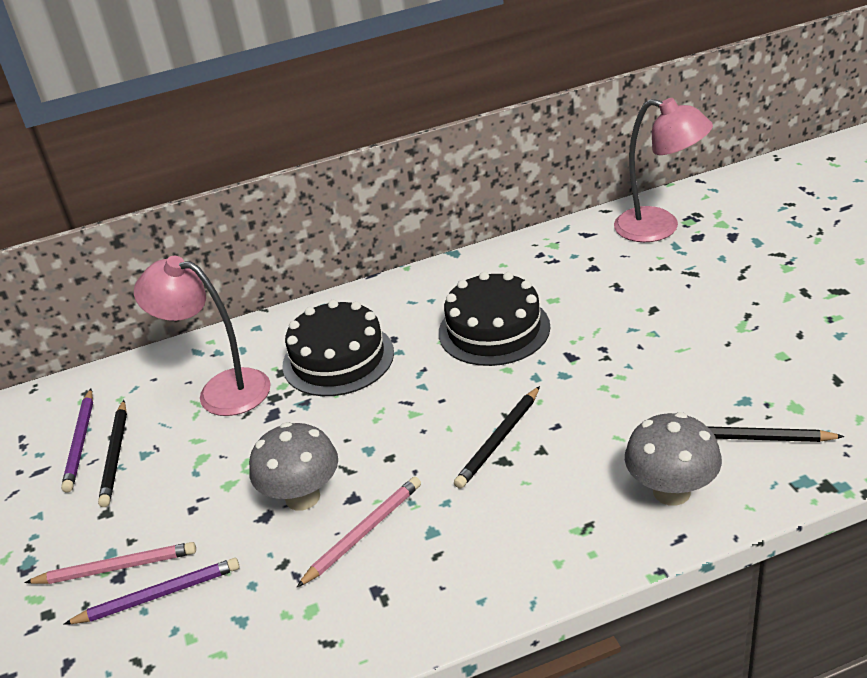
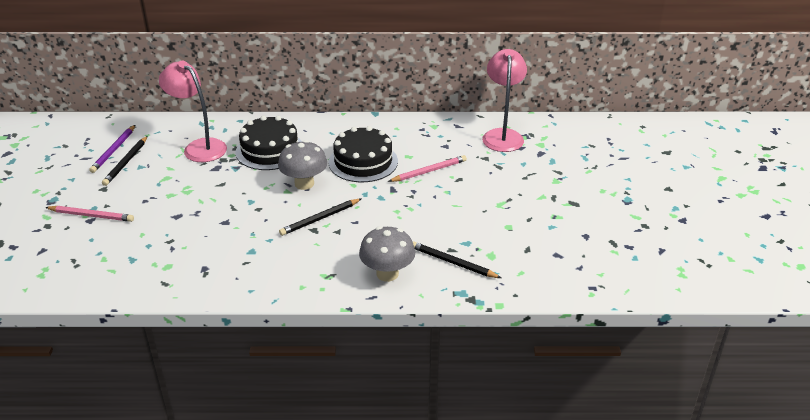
camera: 15 degrees right, 0 degrees up
(158, 595) = (102, 235): purple pencil -> none
(302, 497) = (201, 213): grey mushroom -> grey mushroom (304, 184)
(363, 533) = (218, 240): pink pencil -> pink pencil (429, 171)
(659, 228) = (502, 135): pink lamp -> pink lamp turned 135 degrees counterclockwise

